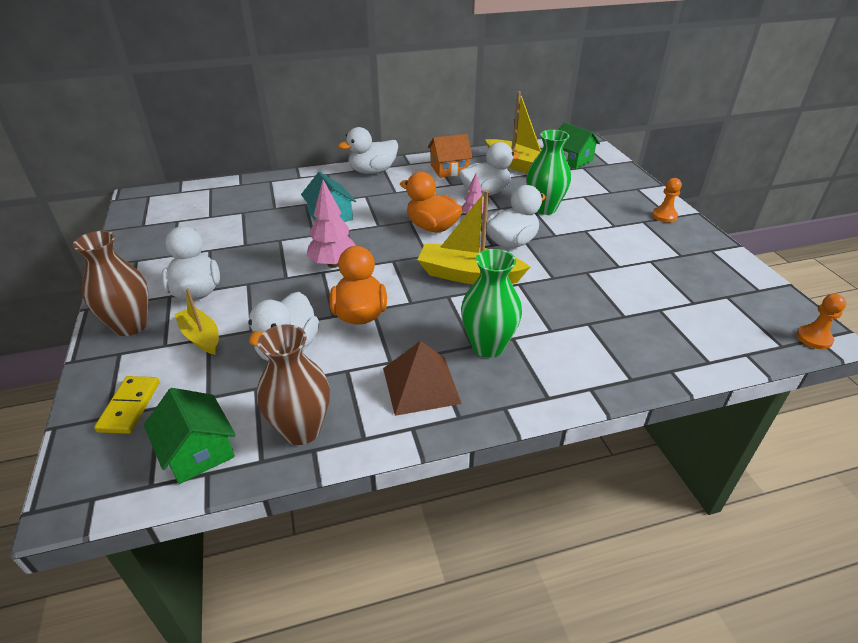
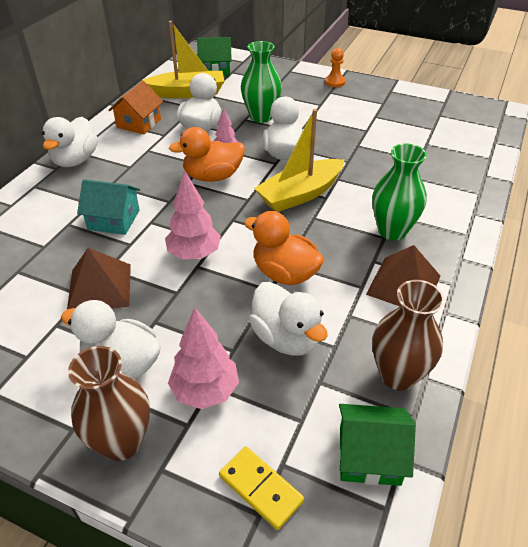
camera: 50 degrees left, 5 degrees up
(201, 337) = (205, 391): yellow boat -> pink tree
(258, 246) = (100, 287): none -> brown pyramid
(814, 338) = (502, 114): orange pawn -> none

